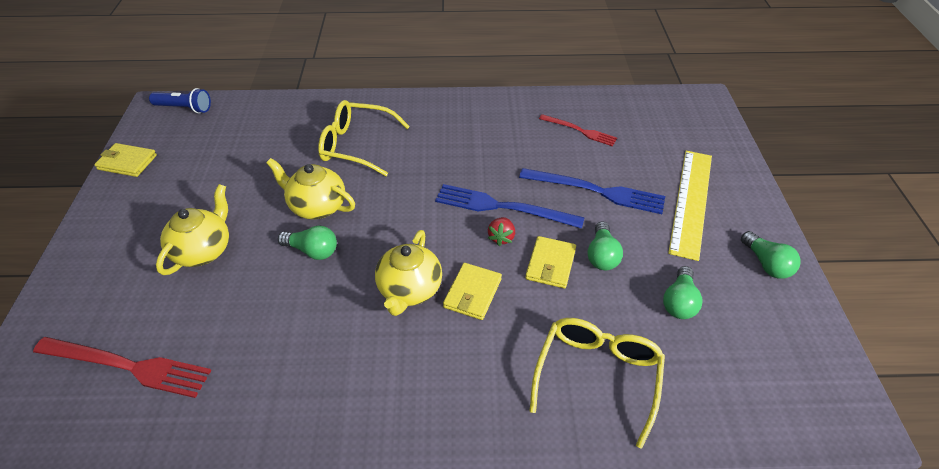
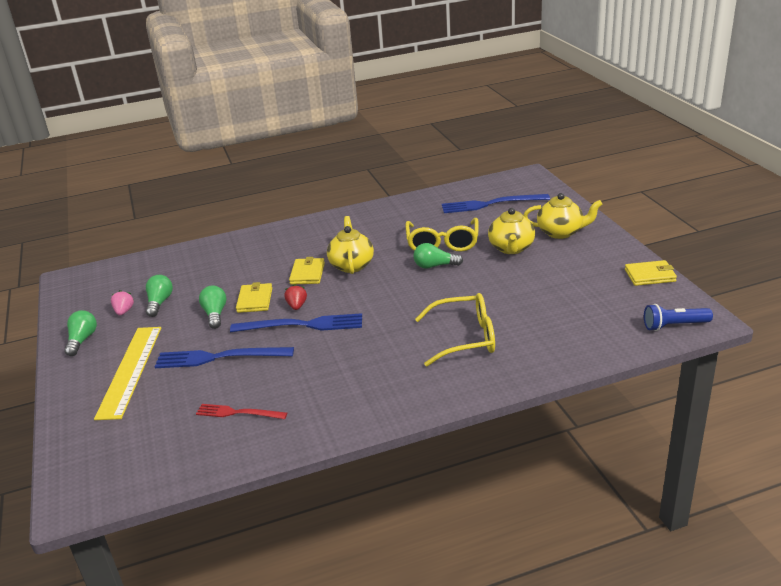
camera: 165 degrees right, 15 degrees down
(127, 366) = (491, 204): red fork -> blue fork
(317, 206) = (456, 288): yellow teapot -> yellow teapot (561, 232)
(597, 375) = (219, 260): yellow glasses -> yellow glasses (442, 243)
(727, 301) = (124, 311): none -> pink strawberry
(766, 264) = (82, 340): green light bulb -> green light bulb turned 45 degrees clockwise

